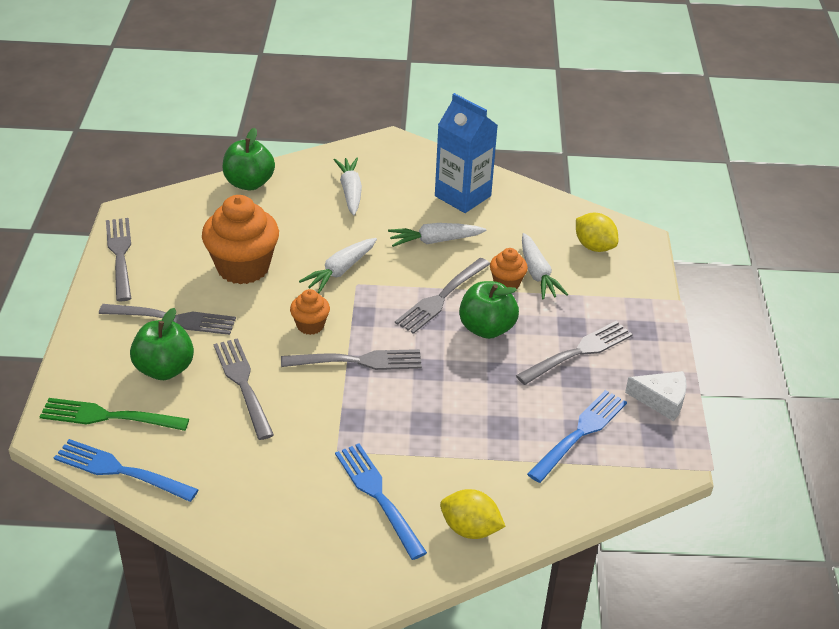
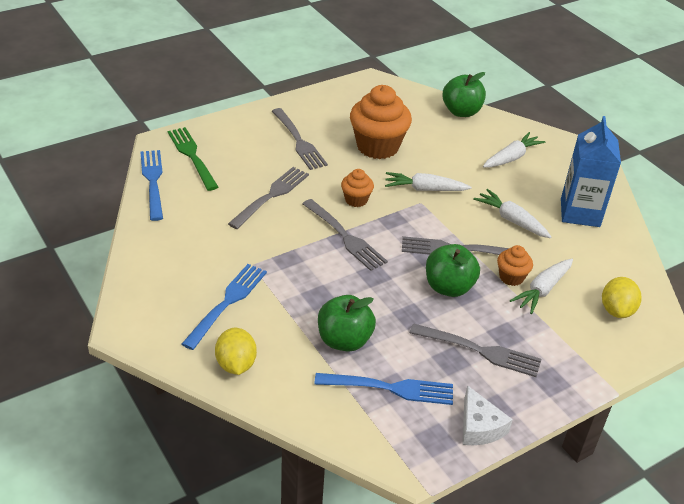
camera: 55 degrees right, 0 degrees up
(120, 256) = (331, 96): grey fork -> none
(164, 369) = (252, 158): green apple -> green apple (344, 340)

